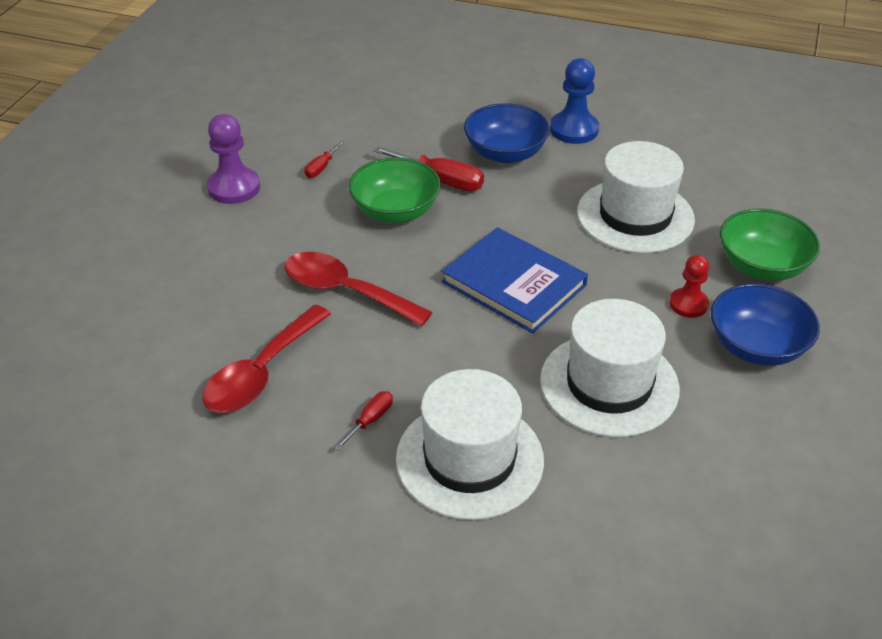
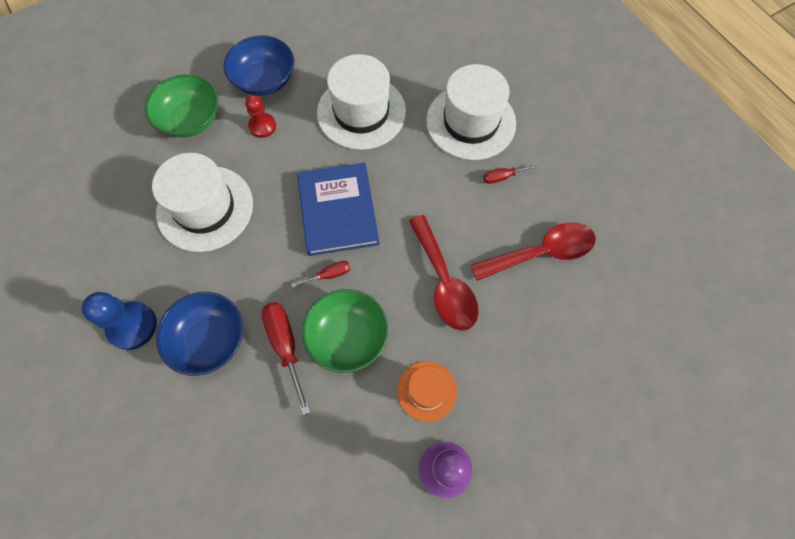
camera: 140 degrees left, 25 degrees up
(290, 218) = (427, 391): none -> orange hat
(321, 168) = (357, 439): red screwdriver -> red screwdriver (329, 275)

